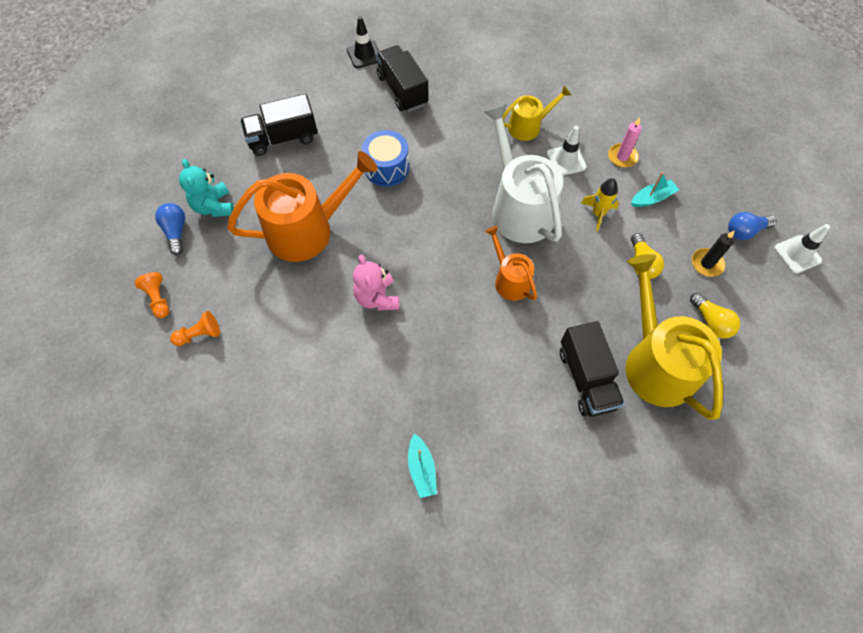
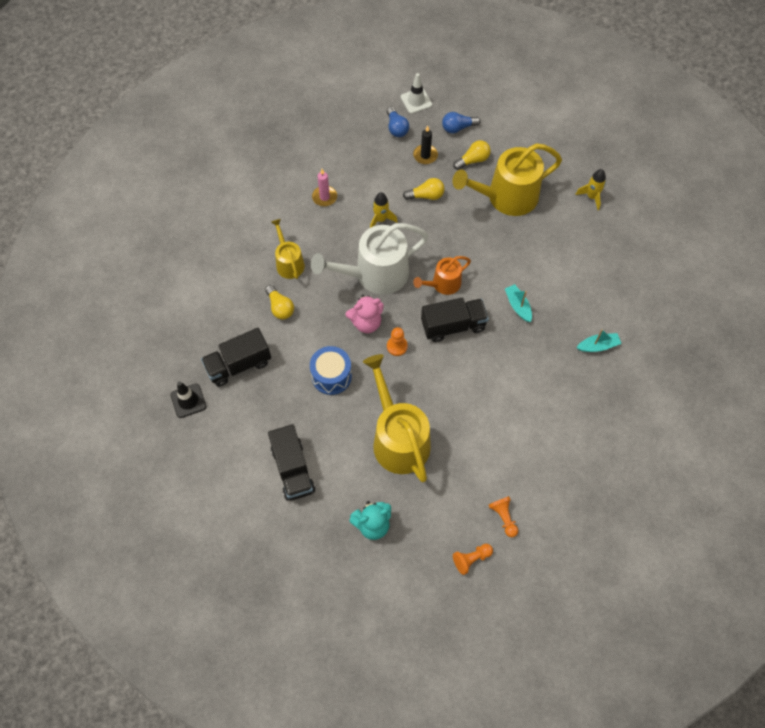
camera: 90 degrees left, 0 degrees up
(176, 232) = (400, 555): blue light bulb -> blue light bulb (458, 128)
(307, 230) = (398, 439): orange watering can -> yellow watering can
(377, 298) = (463, 379): pink teddy bear -> pink teddy bear (366, 323)
(422, 230) = (397, 346): none -> orange pawn
(471, 121) = (280, 307): none -> yellow light bulb
(566, 160) = (327, 237): white traffic cone -> none
(586, 378) = (521, 240): black truck -> black truck (453, 326)
(652, 198) = (366, 182): turquoise boat -> turquoise boat (518, 306)
(675, 485) = (591, 197): none -> yellow rocket

